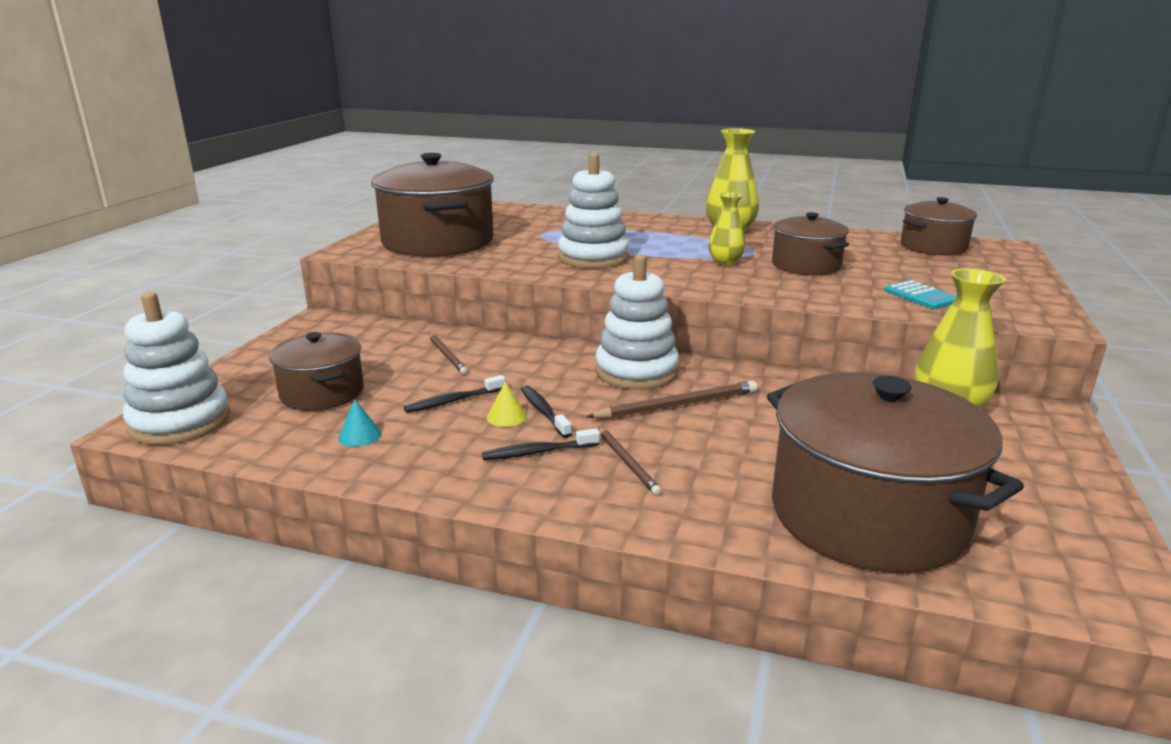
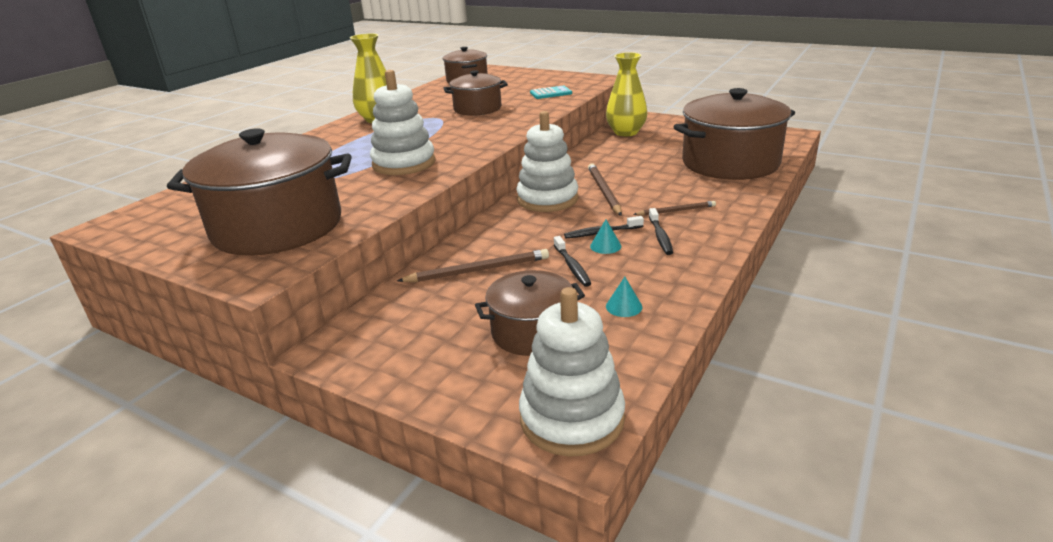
camera: 75 degrees left, 5 degrees up
(447, 355) = (477, 270): brown pencil -> brown pencil, size x1.57
(506, 417) = (605, 246): yellow cone -> turquoise cone
(725, 262) = (453, 126): yellow vase -> none

